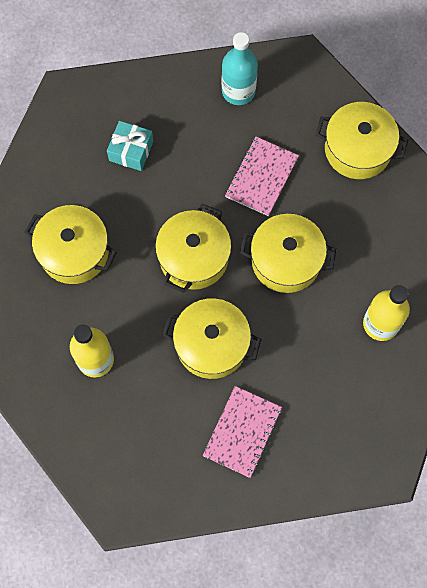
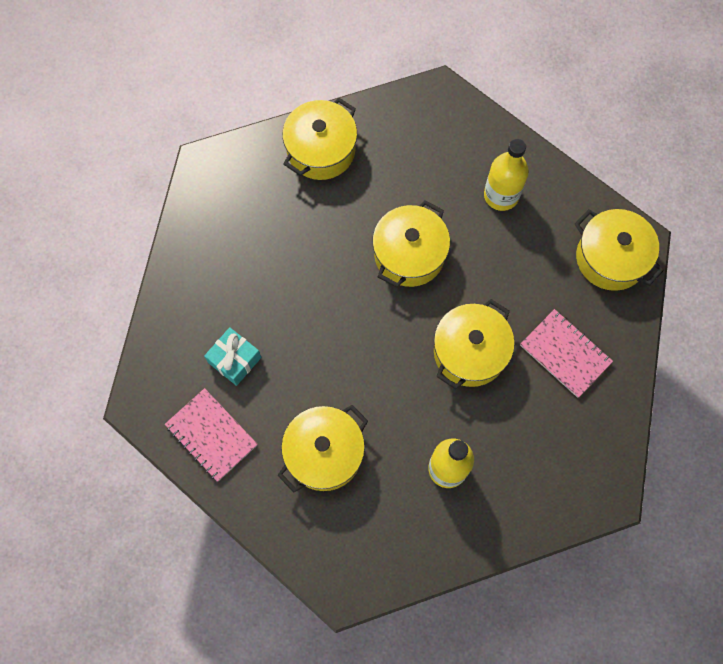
camera: 70 degrees left, 0 degrees up
(194, 257) = (374, 338): yellow pot -> yellow pot (610, 258)
(238, 91) = (212, 234): turquoise bottle -> none
(261, 177) = (314, 246): pink notebook -> pink notebook (211, 435)

